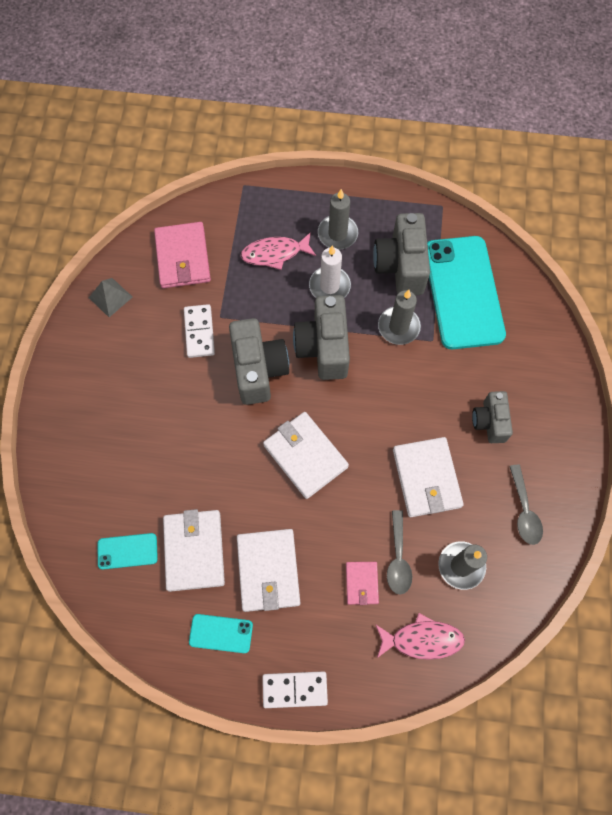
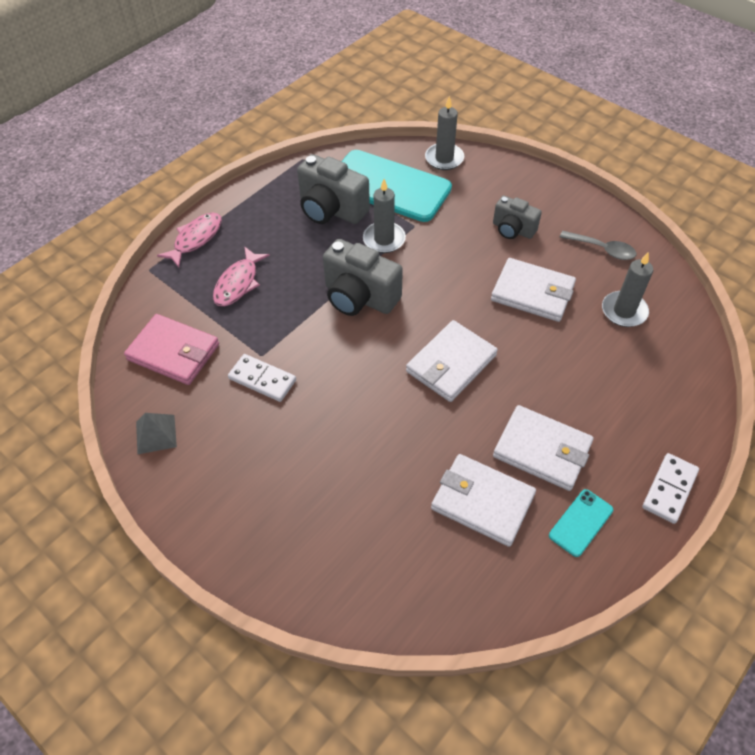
camera: 55 degrees left, 15 degrees down
(127, 551) = (442, 563): turquoise phone -> none
(258, 369) = (340, 354): grey camera -> none
(305, 456) = (451, 363): white wallet -> white wallet turned 45 degrees counterclockwise
(329, 286) = (305, 263): white candle -> none
(337, 234) = (262, 232): grey candle -> grey candle (444, 158)
(361, 583) = (598, 386): pink wallet -> none
(398, 558) = (591, 349): grey spoon -> none
(422, 639) = (673, 370): pink fish -> pink fish (196, 239)

